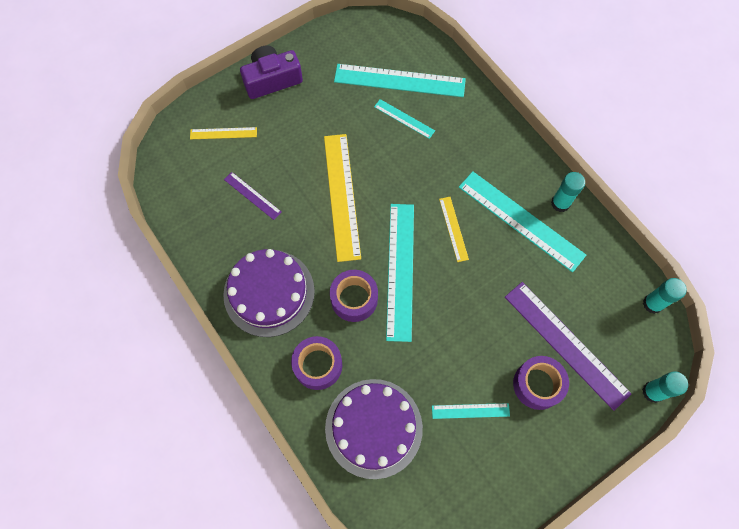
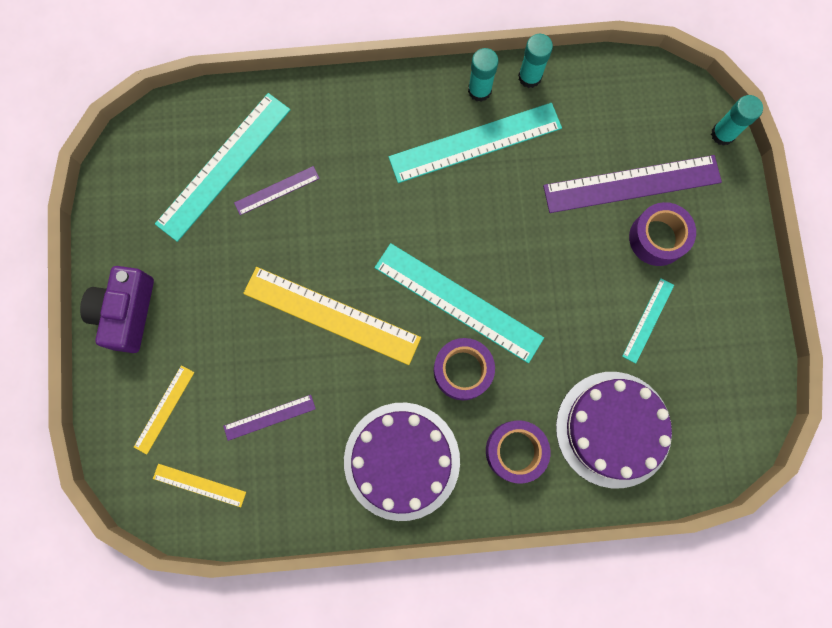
camera: 60 degrees left, 10 degrees up
(404, 119) = (277, 190): turquoise ruler -> purple ruler
(453, 229) = (443, 218): yellow ruler -> yellow ruler (199, 485)
(652, 304) = (637, 74): turquoise glue stick -> turquoise glue stick (529, 77)

